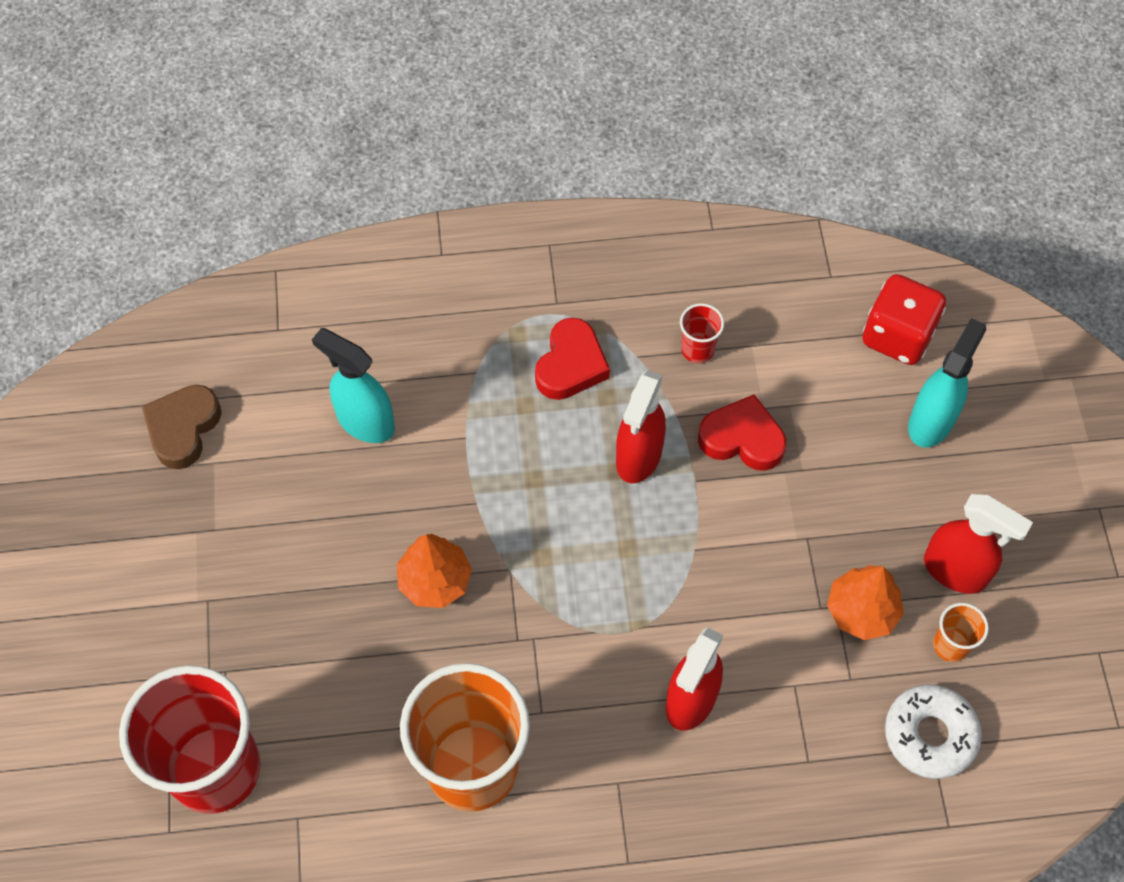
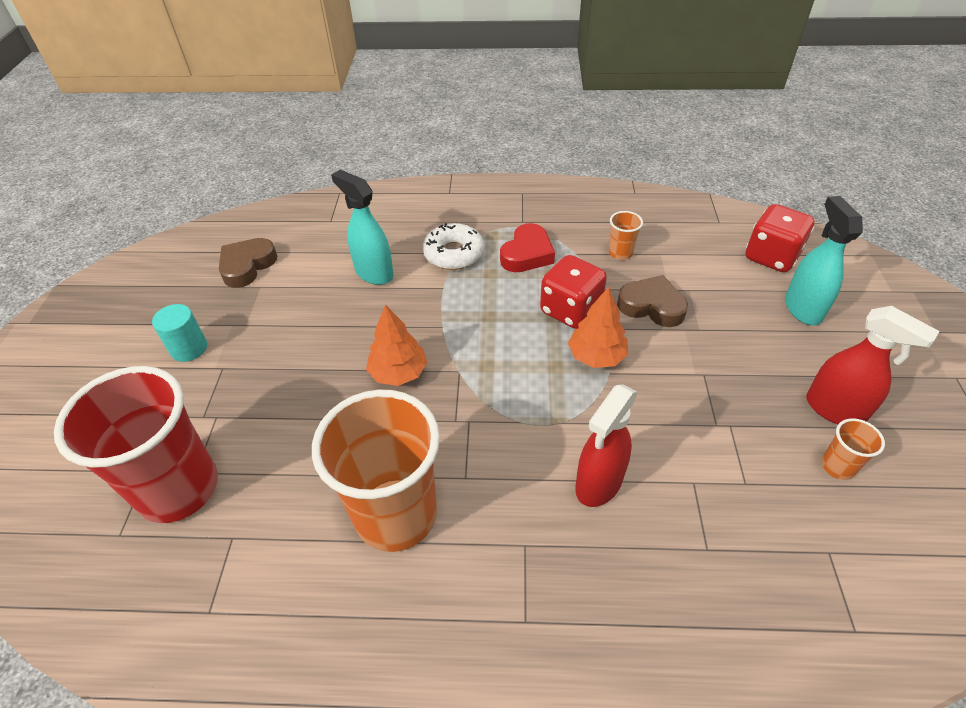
camera: 10 degrees right, 15 degrees down
(153, 576) = (189, 348): none -> turquoise cylinder
(638, 457) = (570, 310): red spray bottle -> red dice
(697, 349) = (620, 253): red cup -> orange cup
(742, 438) = (651, 306): red heart -> brown heart
(861, 611) = (753, 431): orange tree -> orange tree (596, 356)
(930, 735) = (826, 540): white donut -> white donut (454, 254)
(931, 421) = (802, 308): turquoise spray bottle -> turquoise spray bottle turned 45 degrees counterclockwise

